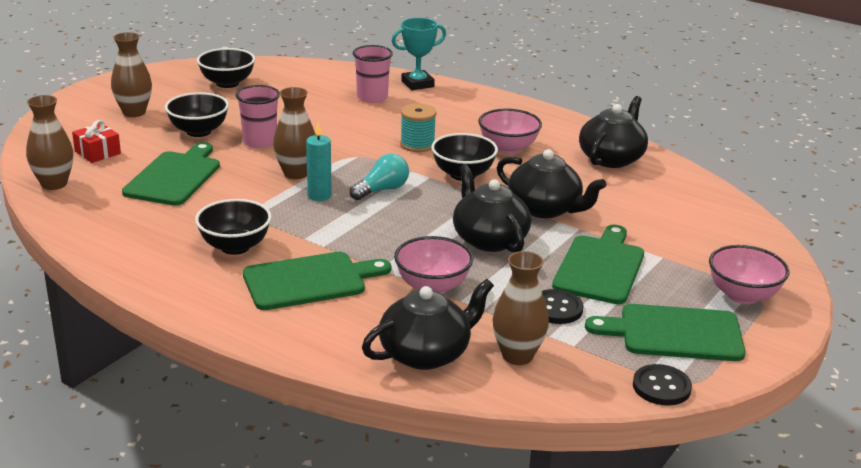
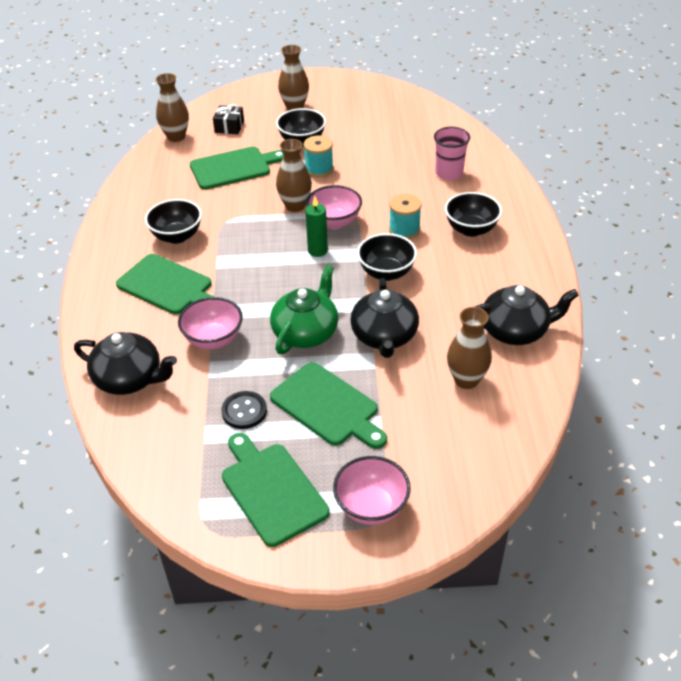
camera: 55 degrees right, 15 degrees up
(97, 152) = (229, 127): red gift -> black gift
(227, 83) = (382, 112): black bowl -> black bowl (471, 229)
(260, 142) = (319, 169): pink cup -> turquoise spool
(319, 196) = (277, 231): turquoise candle -> none
(382, 190) = (317, 251): turquoise light bulb -> green candle
(417, 84) = (502, 179): turquoise trophy -> none
(489, 239) = (306, 332): black teapot -> green teapot
(508, 148) = (458, 272): pink bowl -> pink bowl (334, 222)
(517, 356) = (165, 422): brown vase -> brown vase (466, 380)
(600, 267) = (327, 406): green cutting board -> green cutting board turned 60 degrees clockwise
(661, 387) = (190, 515): black button -> none

